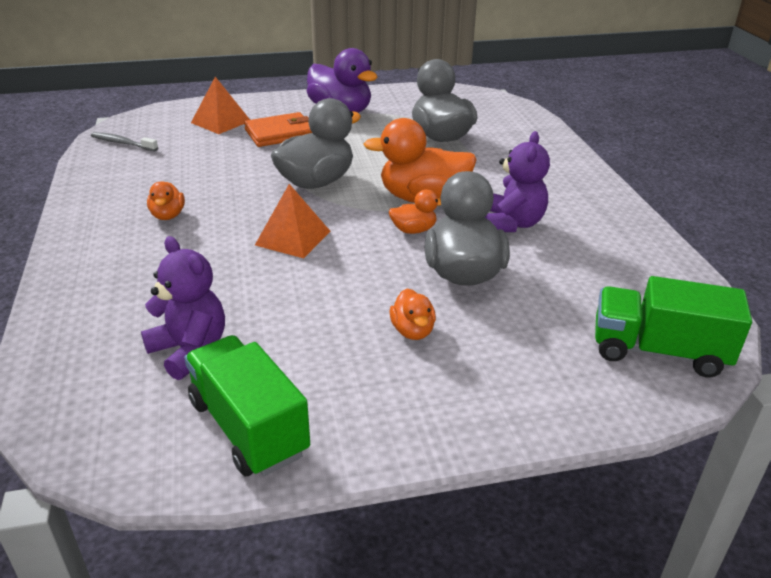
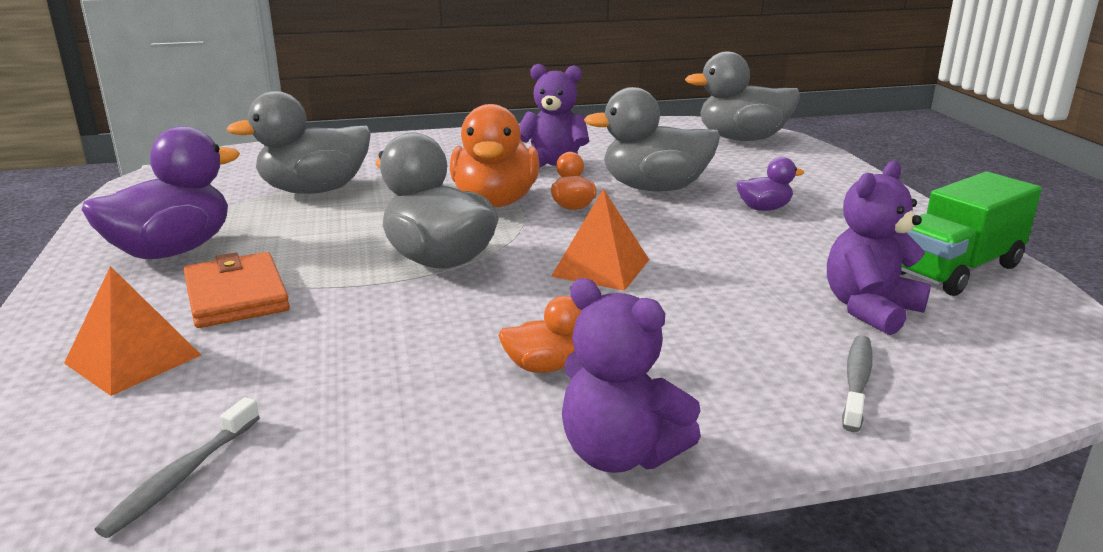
camera: 90 degrees left, 10 degrees down
(77, 234) = (620, 454): none -> purple teddy bear
(97, 321) = (857, 382): none -> grey toothbrush
(412, 331) = (764, 208): orange duck -> purple duck
(658, 351) = (742, 139): green truck -> grey duck

